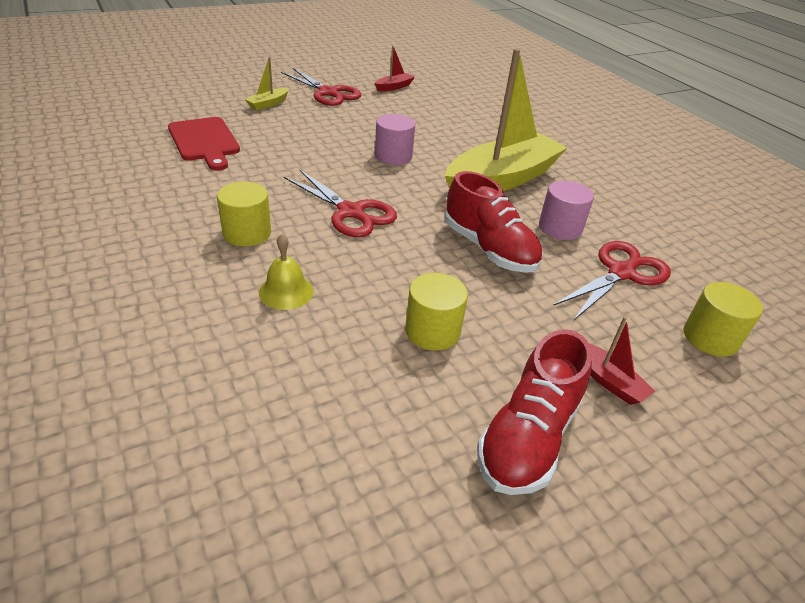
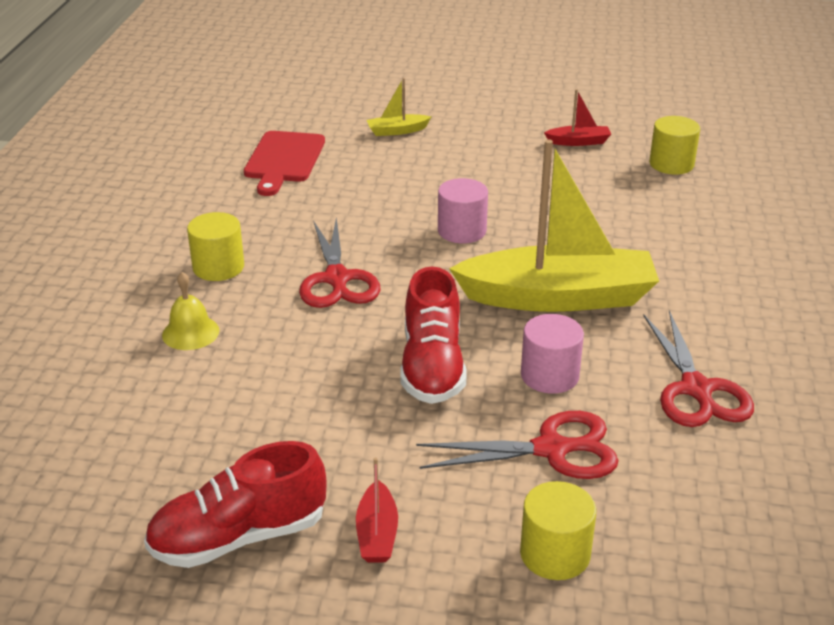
camera: 40 degrees right, 5 degrees down
(328, 93) = (483, 132): red scissors -> red scissors (696, 389)
(432, 331) = (271, 418): yellow cylinder -> yellow cylinder (671, 164)

